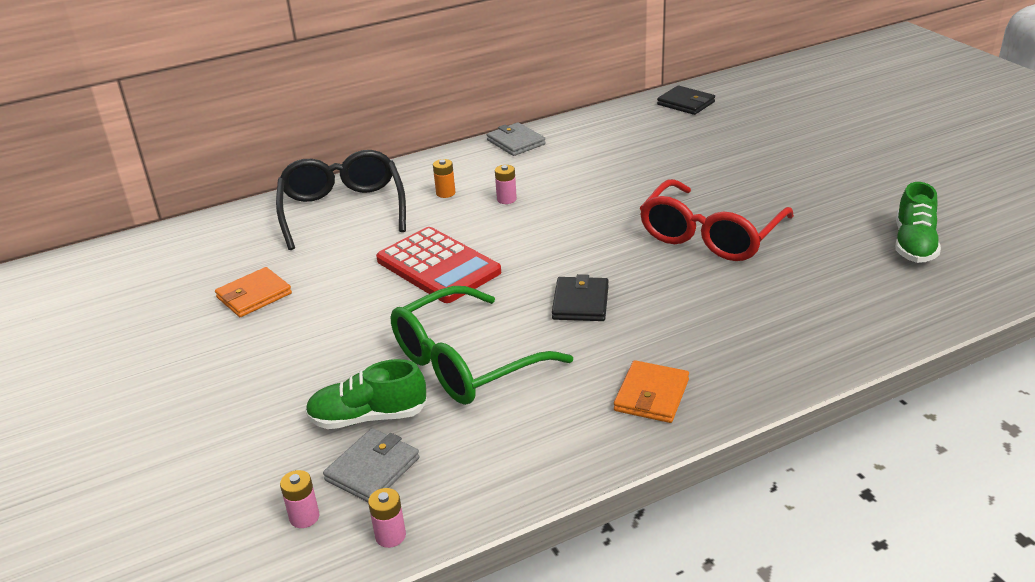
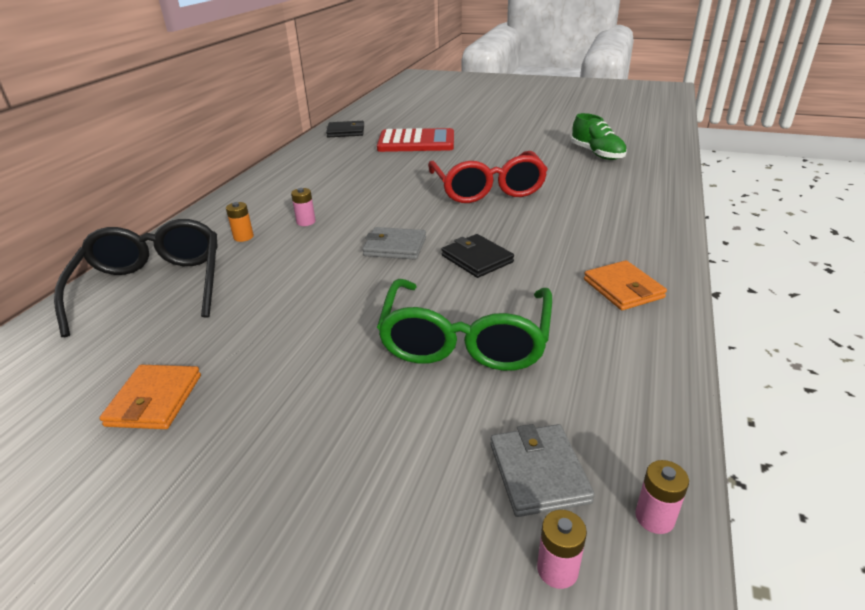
camera: 45 degrees left, 0 degrees up
(343, 210) = (153, 286): black glasses -> black glasses turned 45 degrees clockwise
(368, 417) = (458, 432): green shoe -> none
(438, 266) = (322, 286): red calculator -> red calculator (416, 142)
(516, 142) = (252, 187): grey wallet -> grey wallet (395, 247)

